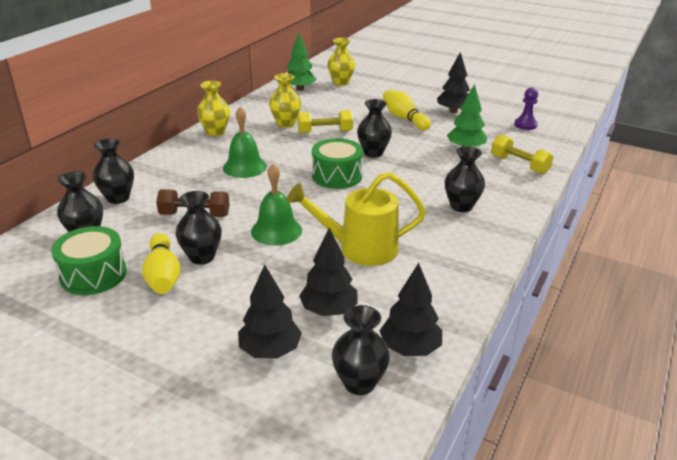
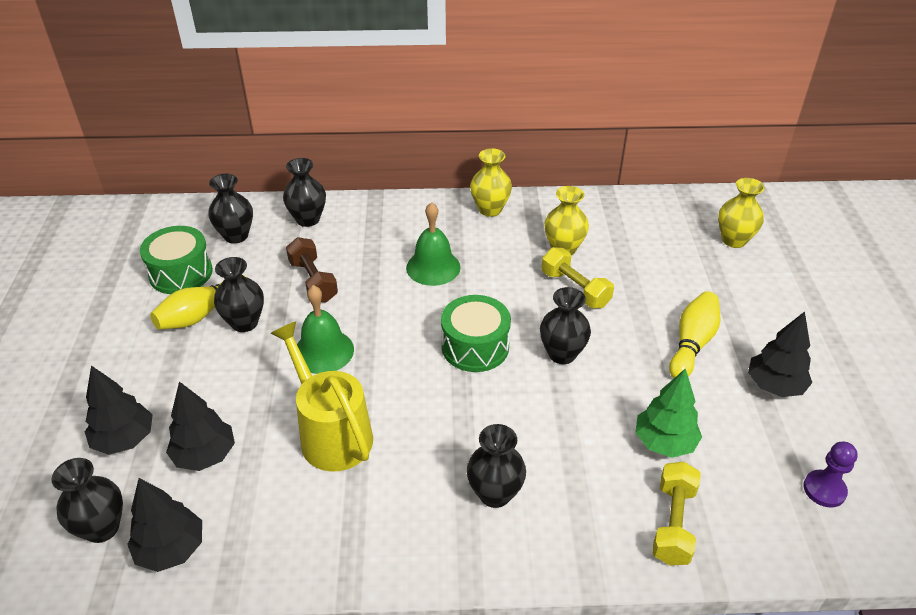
camera: 60 degrees right, 10 degrees up
(300, 89) = (670, 216): green tree -> none

